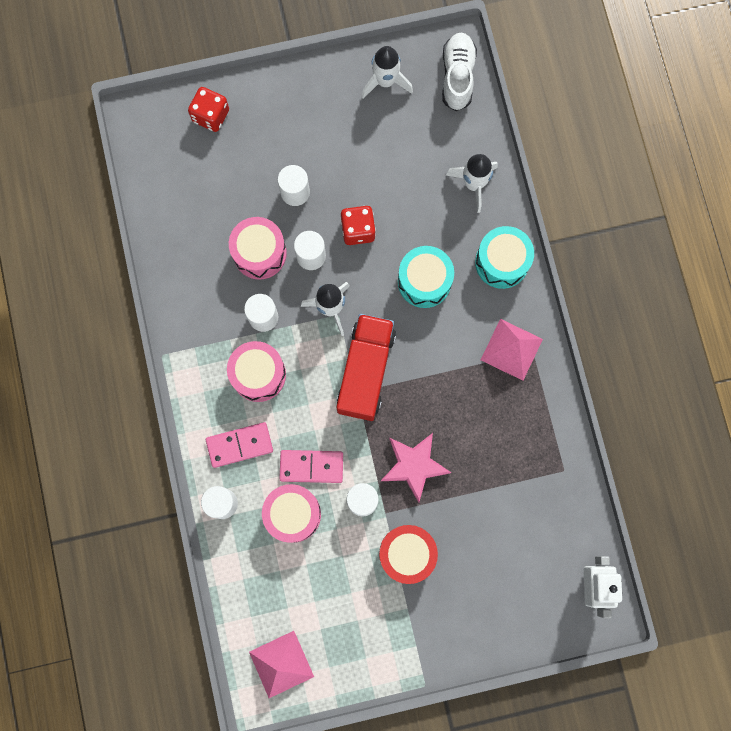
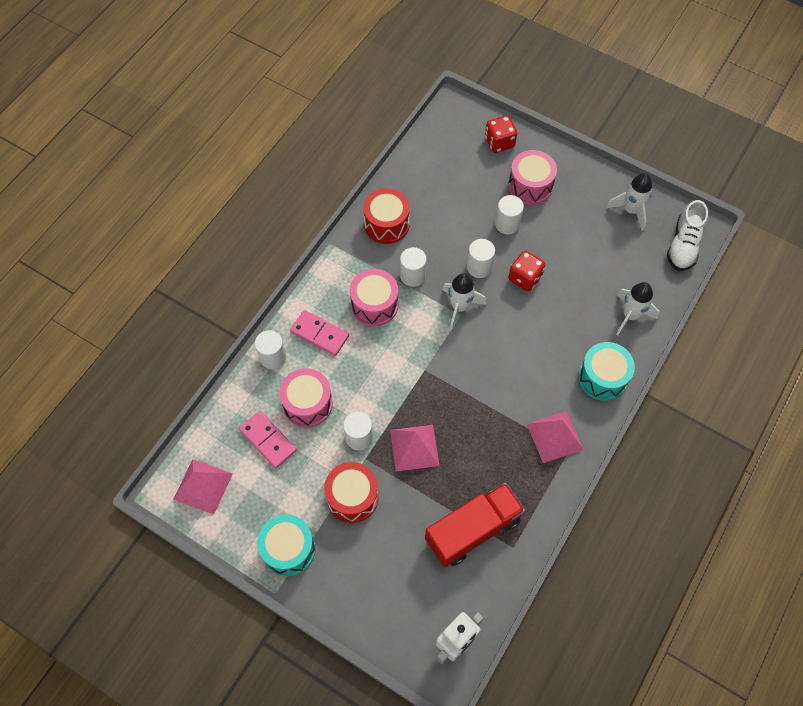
camera: 45 degrees right, 15 degrees down
(192, 290) = (386, 224): none -> red drum
(259, 253) = (449, 239): pink drum -> pink drum (530, 186)
(311, 466) = (349, 387): pink domino -> pink domino (268, 440)
(365, 371) = (443, 362): red truck -> red truck (473, 530)
(414, 465) = (414, 447): pink star -> pink pyramid
(424, 281) = (537, 344): turquoise drum -> turquoise drum (288, 549)
(457, 76) = (683, 245): white shoe -> white shoe turned 150 degrees clockwise

